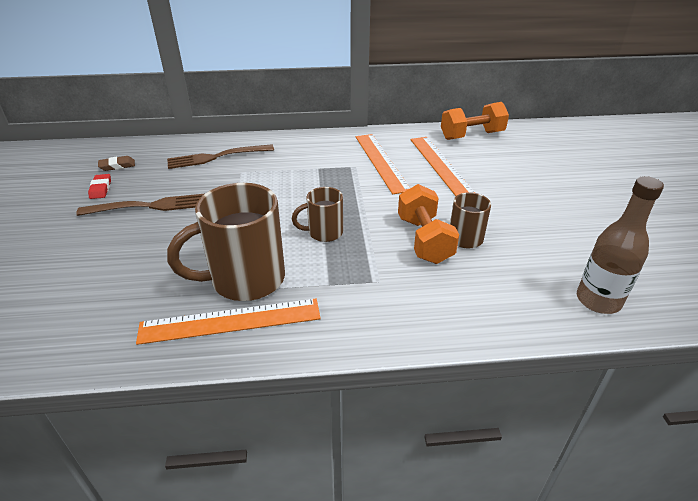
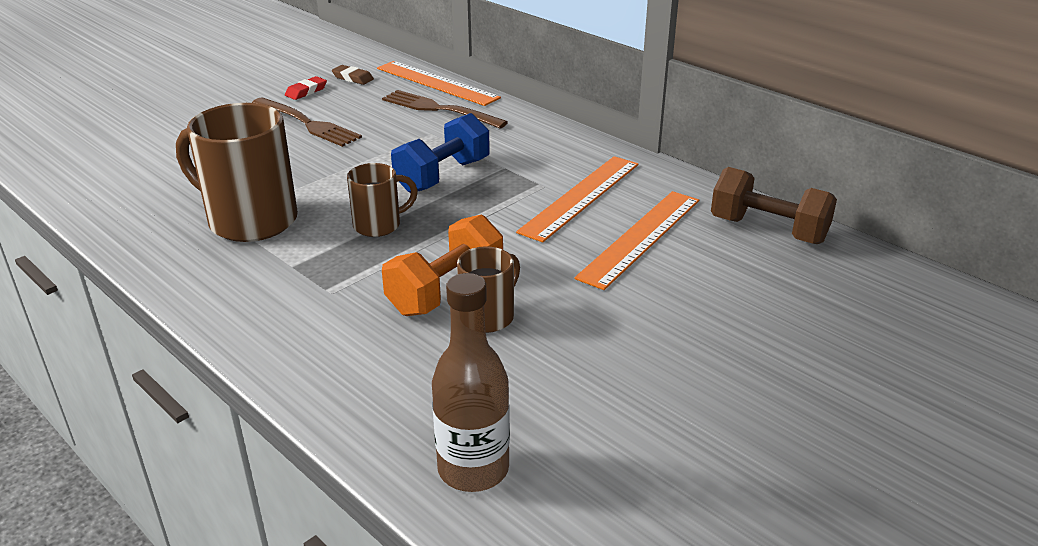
camera: 50 degrees right, 5 degrees down
(230, 321) = (183, 241): orange ruler -> orange ruler (436, 83)
(298, 189) = (443, 176): none -> blue dumbbell
(324, 233) = (379, 225): brown mug -> brown mug turned 120 degrees clockwise
(471, 135) = (768, 230): orange dumbbell -> brown dumbbell

